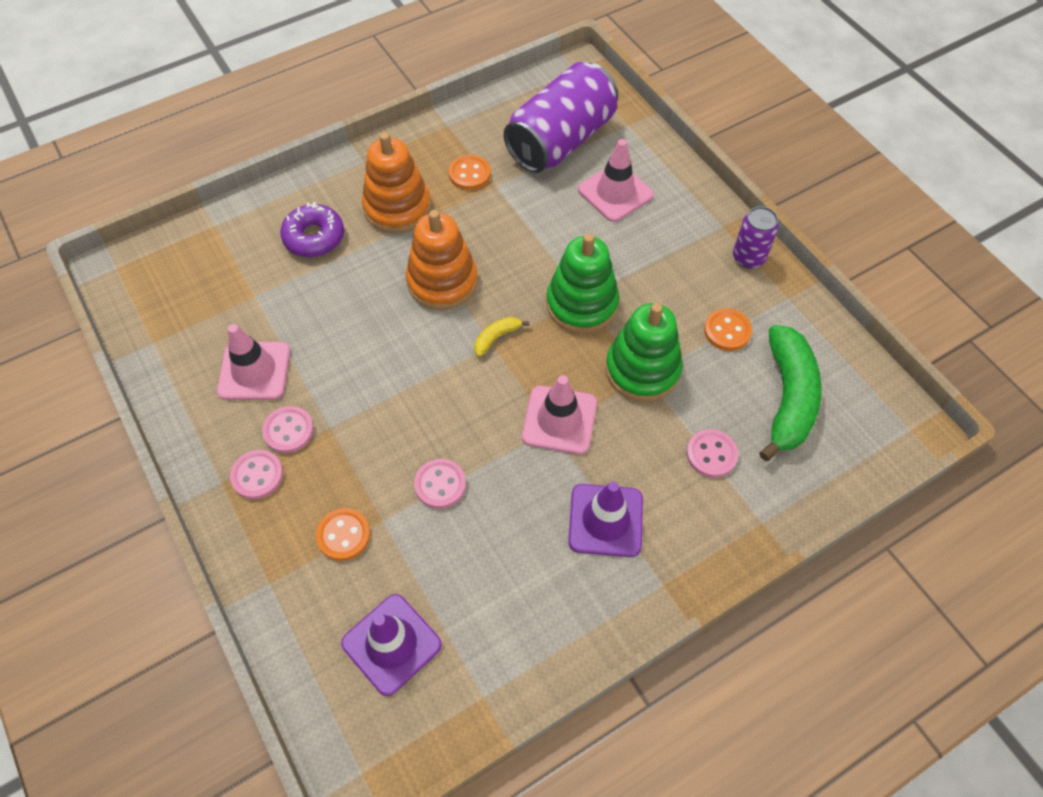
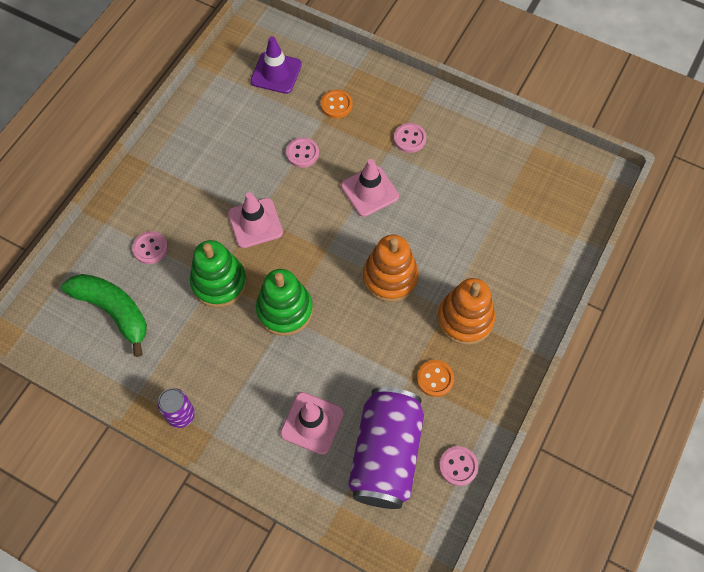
camera: 150 degrees right, 5 degrees up
(254, 371) = (459, 160): pink traffic cone -> pink traffic cone (369, 191)
(257, 475) = (406, 109): pink button -> pink button (458, 466)
(314, 237) = (502, 264): purple donut -> none
(496, 338) = (327, 256): yellow banana -> none
(605, 520) = (197, 180): purple traffic cone -> none
(727, 331) = (173, 341): orange button -> none
(787, 398) = (113, 311): green banana -> green banana turned 150 degrees clockwise

